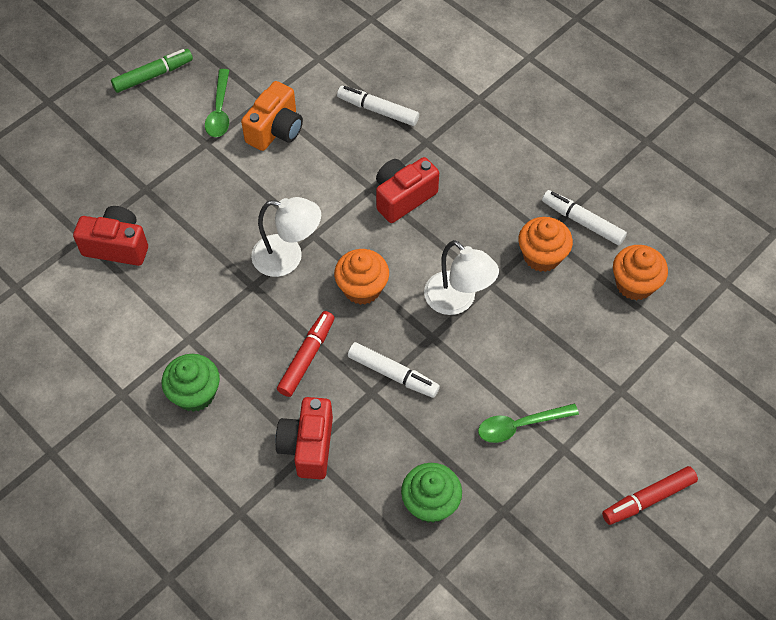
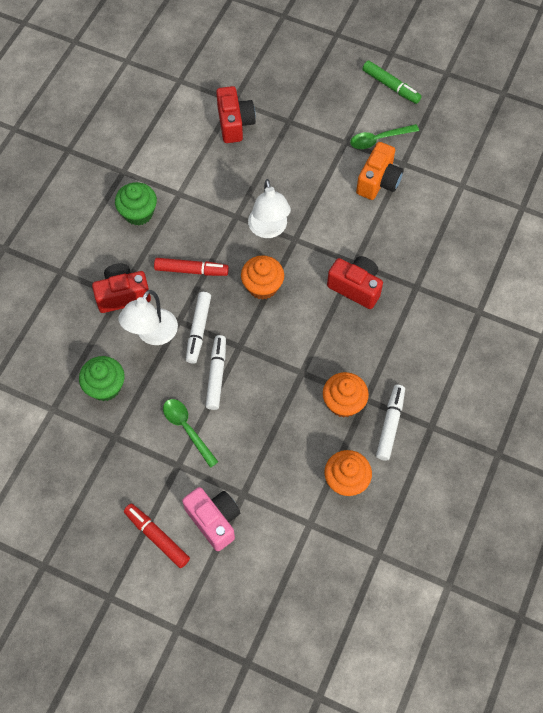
camera: 70 degrees right, 5 degrees up
(275, 130) = (378, 181): orange camera -> orange camera turned 75 degrees counterclockwise
(378, 110) = (431, 243): white marker -> white marker (216, 375)
(457, 300) = (277, 354): white lamp -> white lamp (152, 334)
(644, 430) = (214, 520): none -> pink camera

